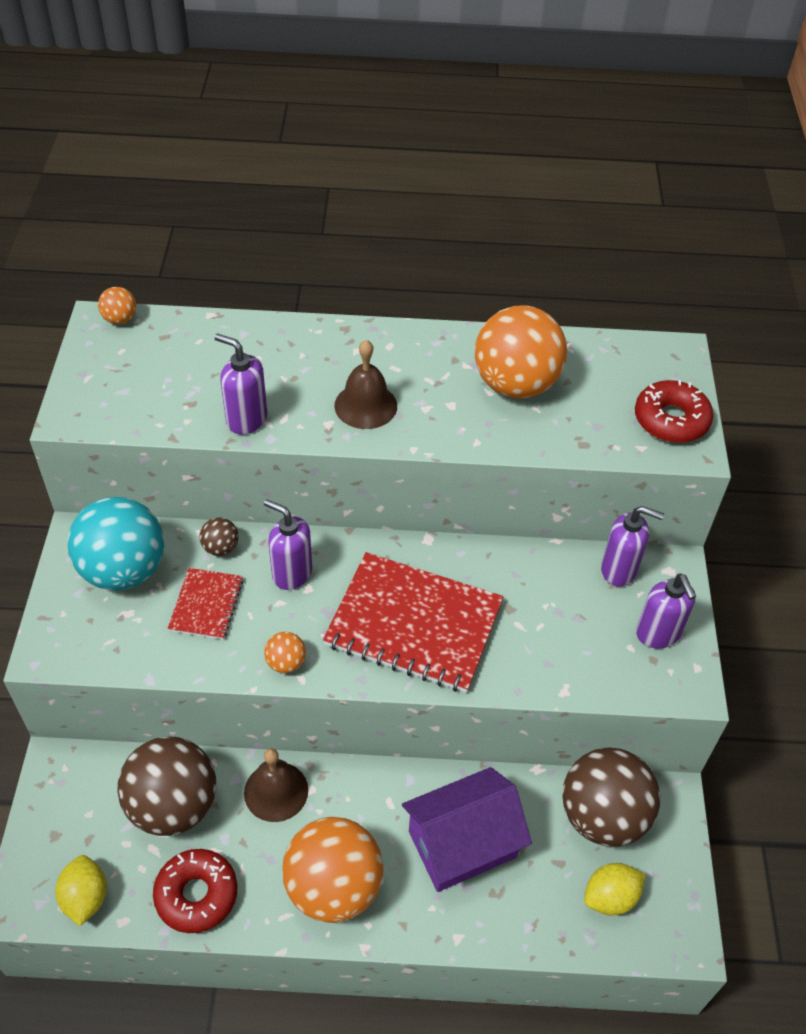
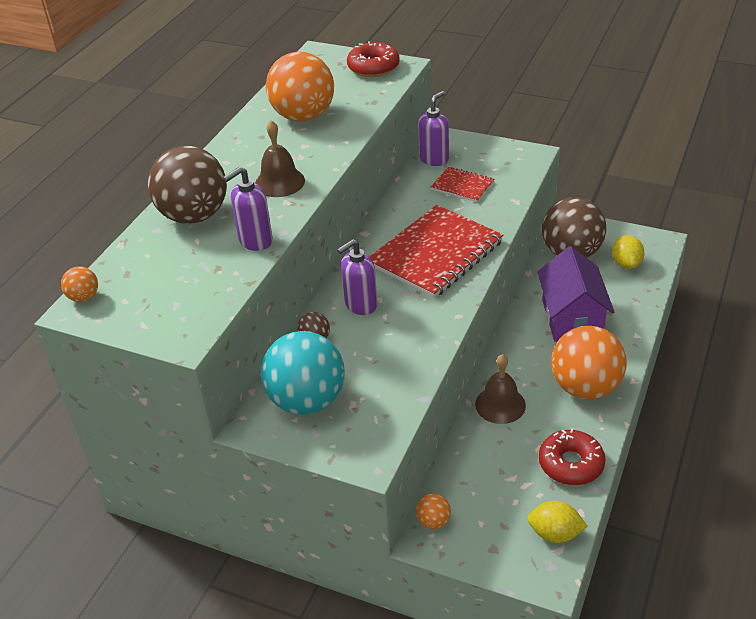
camera: 65 degrees left, 10 degrees down
(173, 805) = (491, 467): brown ball -> brown ball (194, 216)
(206, 605) = (367, 356): red notebook -> red notebook (462, 186)
(286, 663) = (441, 321): orange ball -> orange ball (433, 521)
(658, 634) = (489, 156): purple soap dispenser -> none

